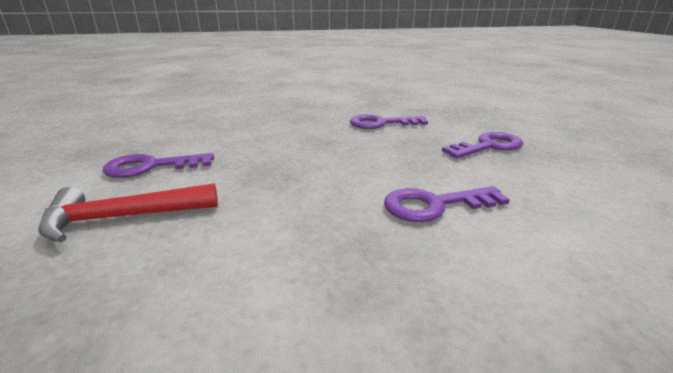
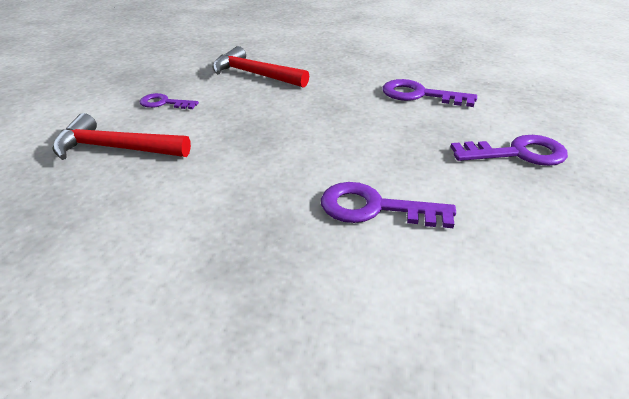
camera: 25 degrees right, 10 degrees up
(151, 167) = (164, 103): purple key -> purple key, size x0.62
(228, 131) = (254, 74): none -> red hammer

